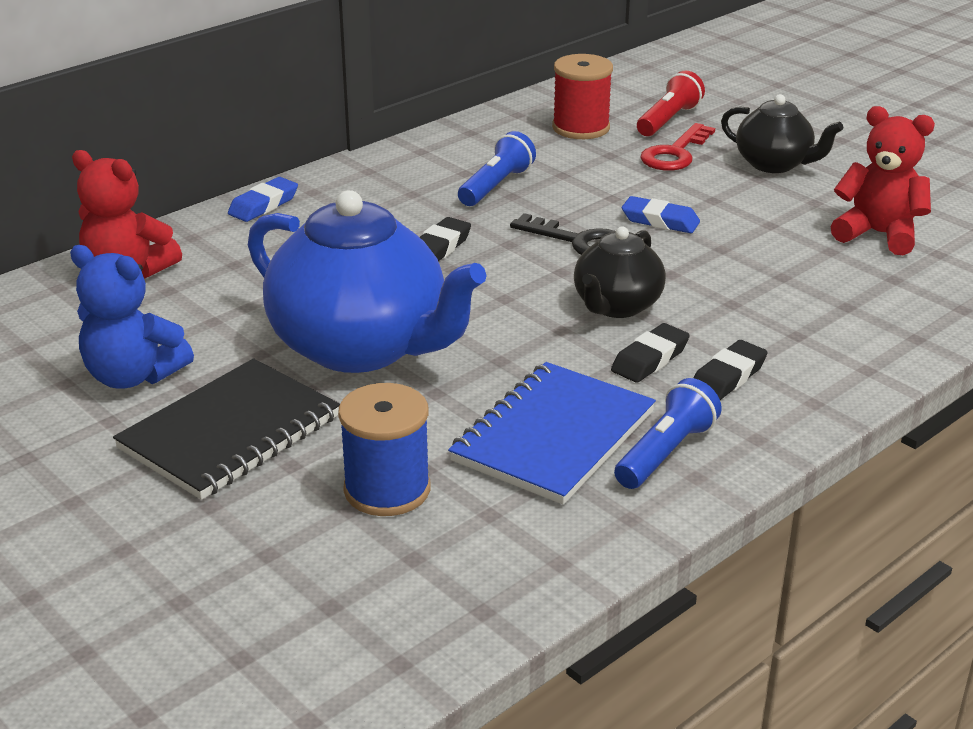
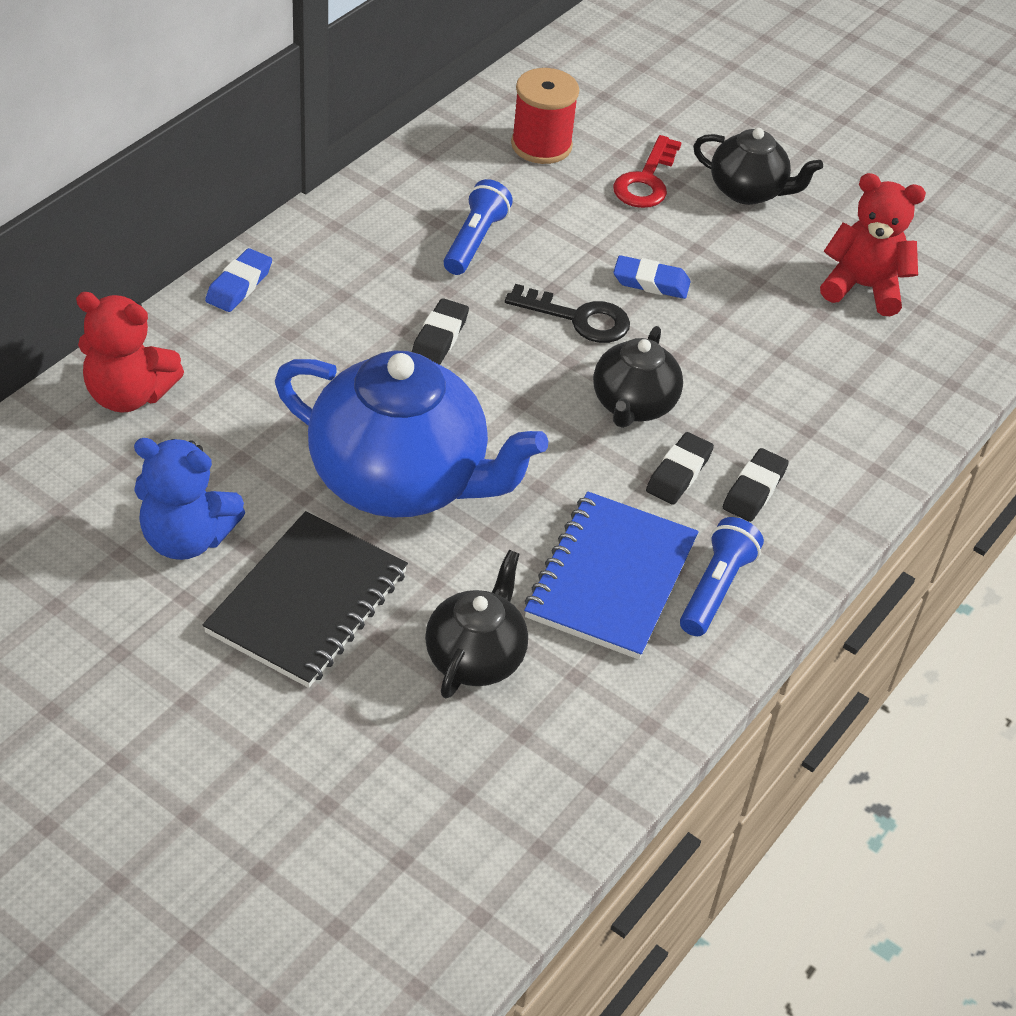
camera: 15 degrees left, 15 degrees up
(387, 489) = (476, 657): blue spool -> black teapot
(668, 120) = (629, 128): red flashlight -> none

